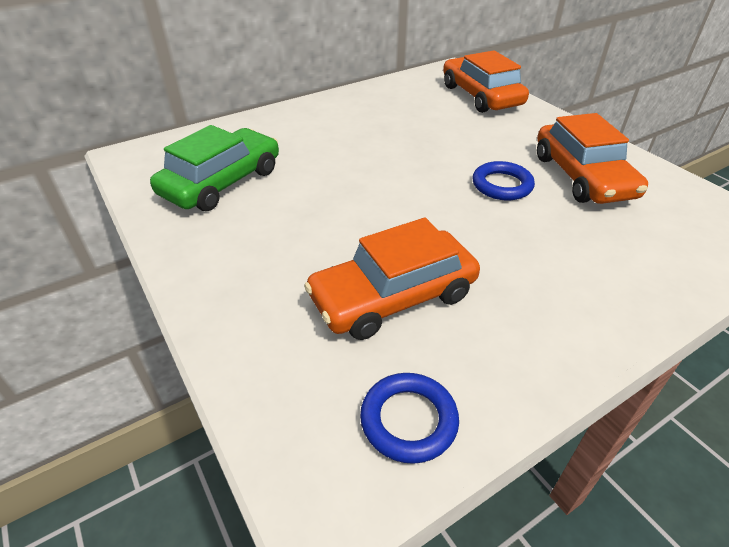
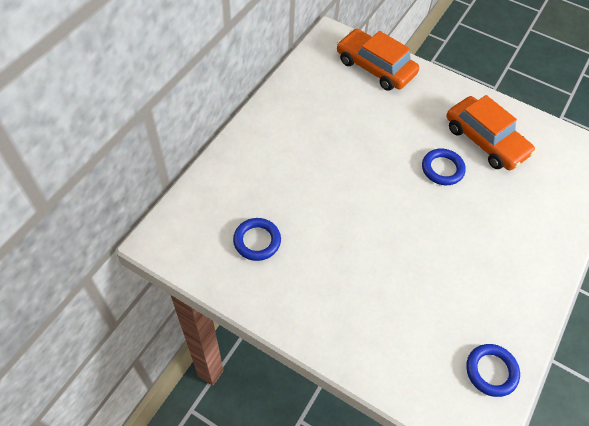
camera: 30 degrees left, 15 degrees up
(222, 182) = (257, 241): green car -> blue ring
(393, 296) = (435, 294): orange car -> none

